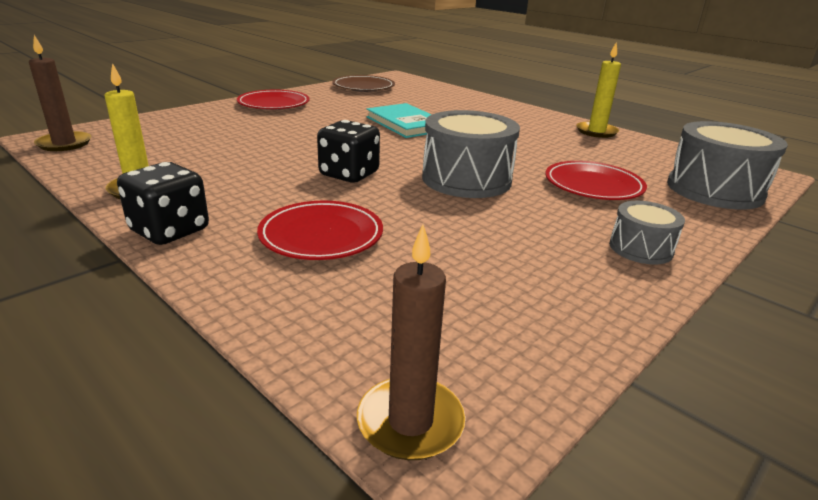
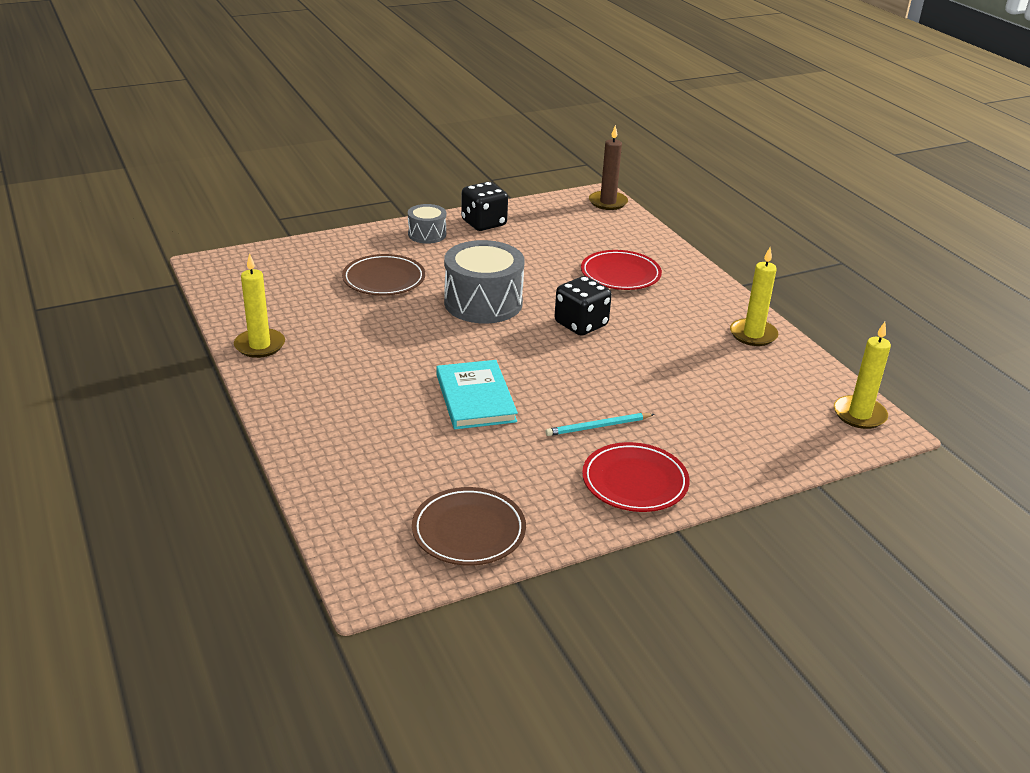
camera: 160 degrees left, 5 degrees up
(64, 144) = (859, 415): brown candle -> yellow candle
(170, 230) = (717, 294): black dice -> black dice (484, 223)
(306, 120) = (598, 427): none -> turquoise pencil
(593, 185) = (384, 279): red plate -> brown plate
(714, 190) = (290, 259): grey drum -> none

